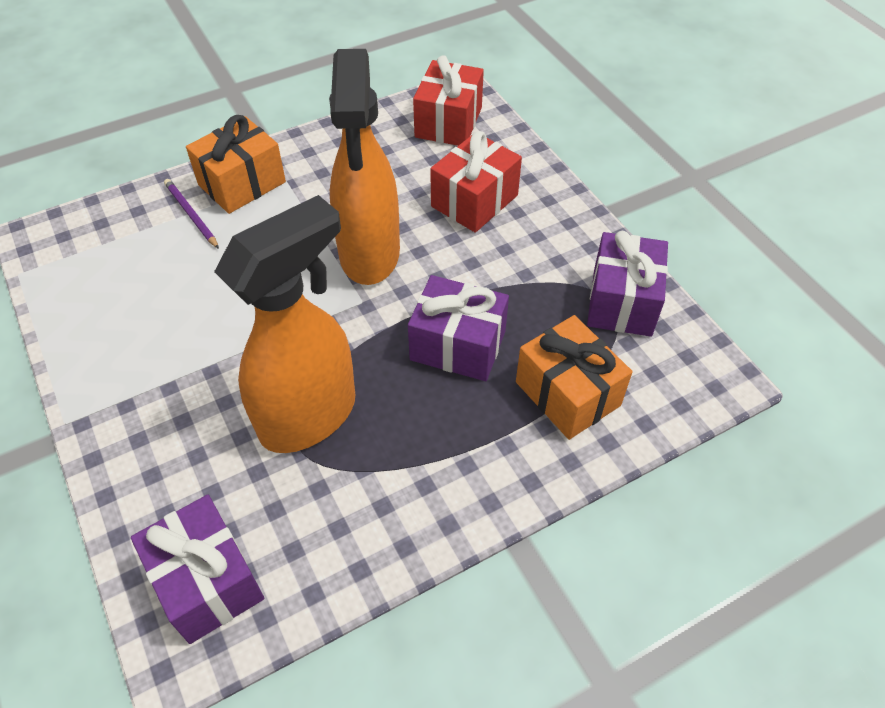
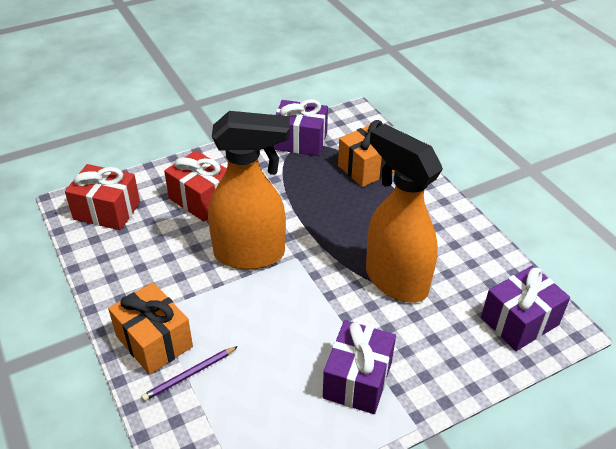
camera: 90 degrees left, 10 degrees down
(458, 345) = (335, 210): purple gift -> purple gift (357, 380)

